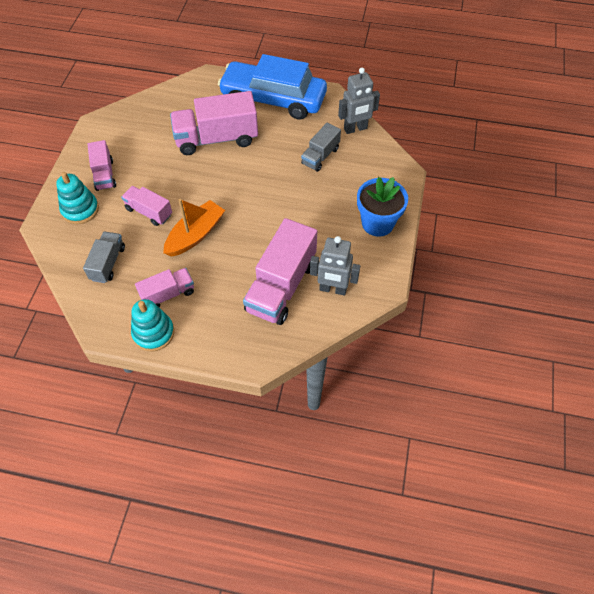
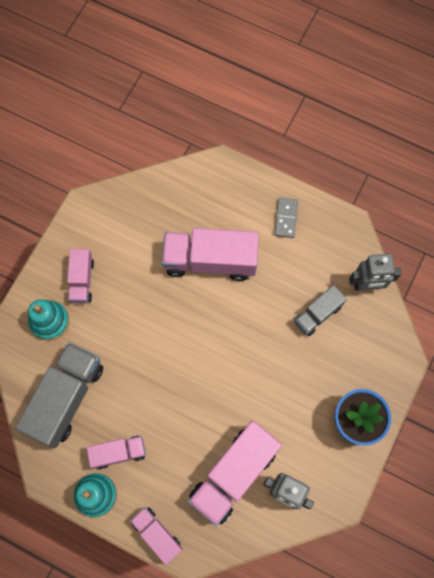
camera: 15 degrees right, 15 degrees up
(108, 263) = (66, 398): grey truck -> grey truck, size x1.81
(149, 212) = (119, 343): pink truck -> pink truck (157, 534)
(195, 235) = (161, 385): orange boat -> none
(273, 99) = (286, 218): blue car -> grey domino

